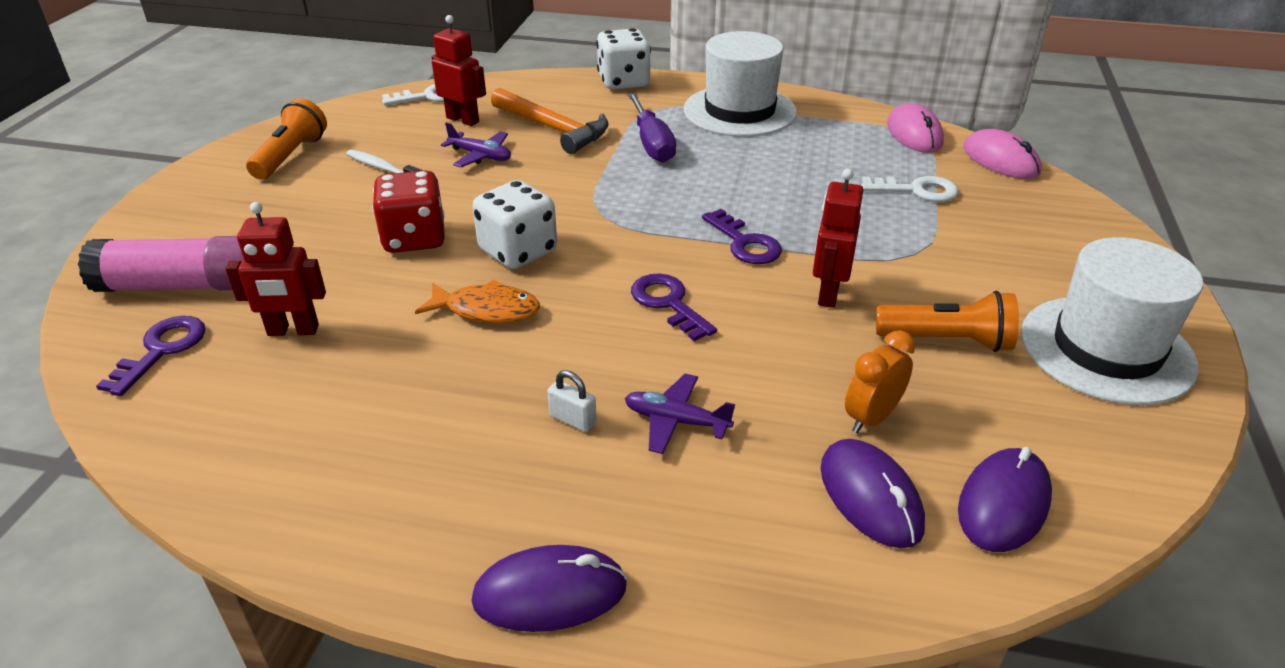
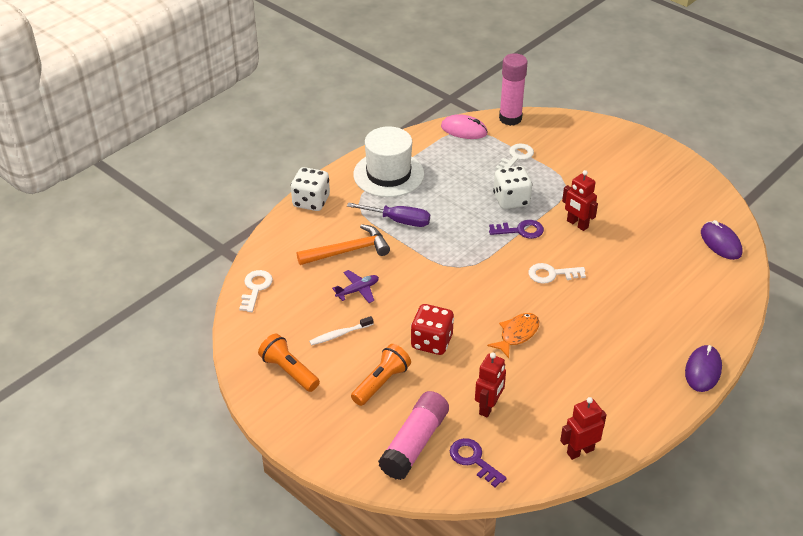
camera: 60 degrees left, 5 degrees up
(463, 120) = (303, 284): red robot -> red robot (580, 451)
(518, 251) = (472, 308): white dice -> white dice (511, 200)
(573, 419) = (613, 333): white padlock -> none
(668, 303) = (551, 274): purple key -> white key
(676, 421) = (632, 304): purple plane -> none
(870, 497) = (700, 272): purple mouse -> none
(871, 418) = (661, 251): orange clock -> none
(947, 341) = (629, 208): orange flashlight -> orange flashlight (381, 383)
(1000, 160) = (510, 118): pink mouse -> pink glue stick
(1106, 349) = (660, 172): white hat -> none

